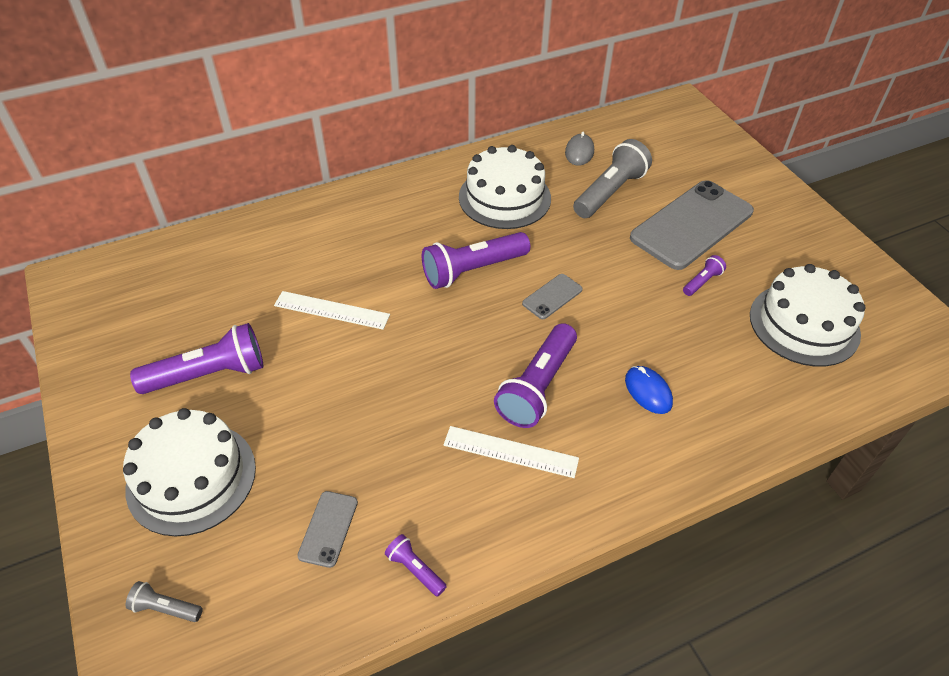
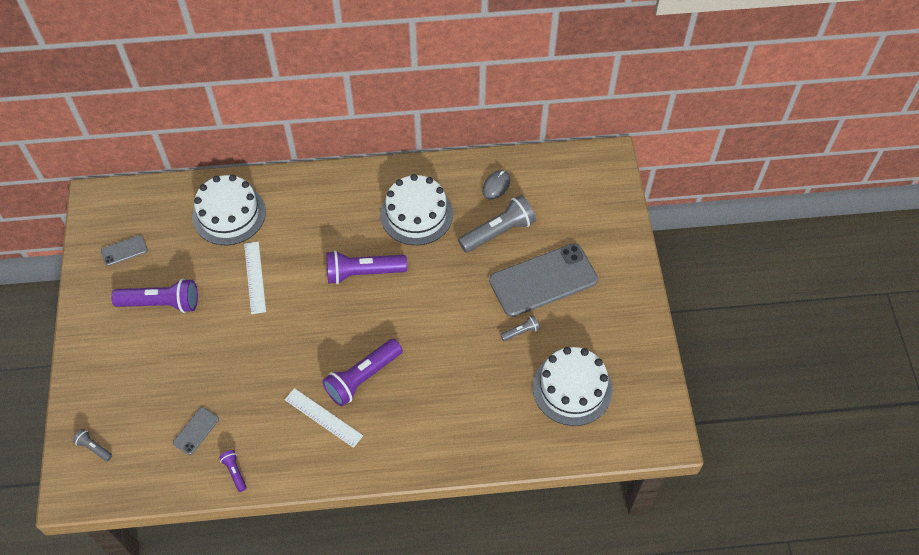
camera: 20 degrees right, 10 degrees up
(191, 477) = (130, 372): white cake -> white cake (229, 214)
(332, 310) = (255, 277): white ruler -> white ruler turned 45 degrees clockwise
(552, 296) = (407, 311): grey phone -> grey phone (124, 250)
(648, 391) = (432, 404): blue mouse -> none
(702, 282) = (520, 332): purple flashlight -> grey flashlight

